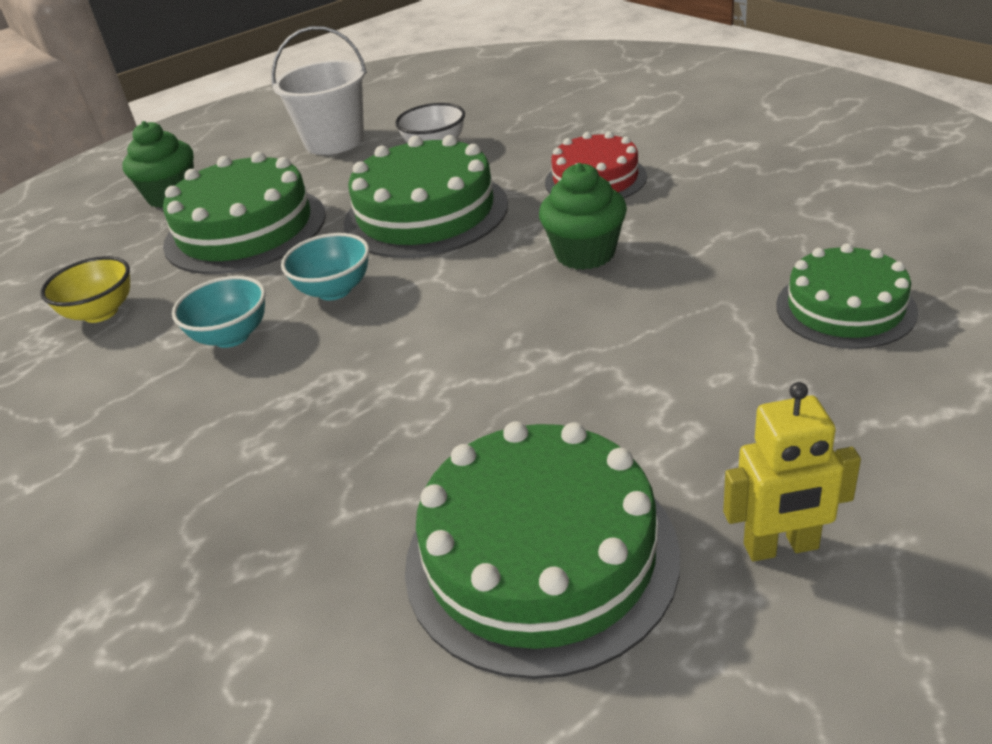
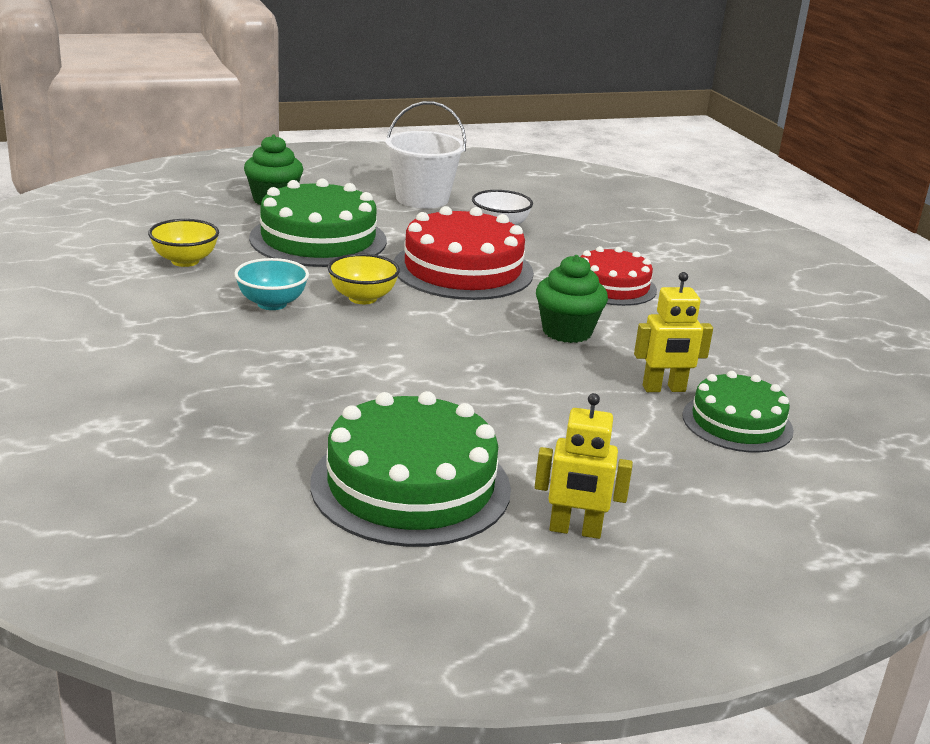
camera: 10 degrees right, 10 degrees down
(334, 290) = (362, 298): turquoise bowl -> yellow bowl
(426, 213) = (462, 269): green cake -> red cake
(737, 292) = (664, 389): none -> yellow robot

